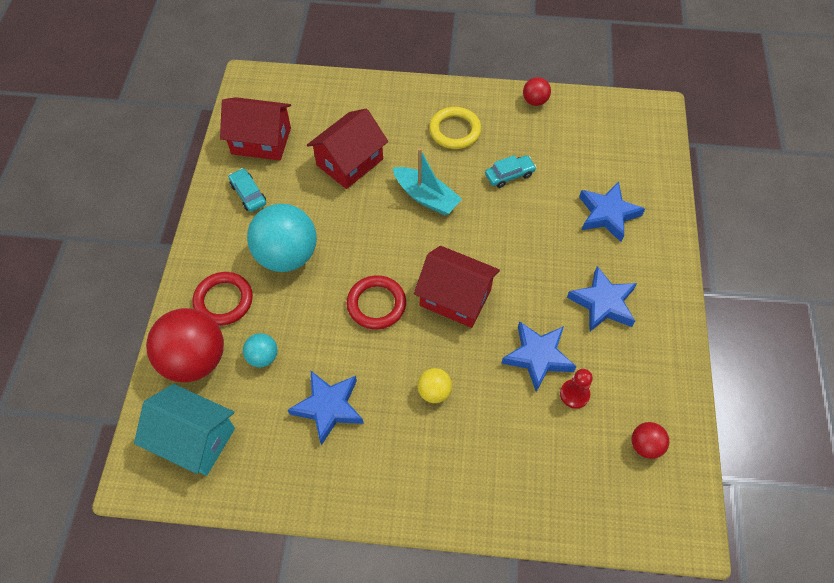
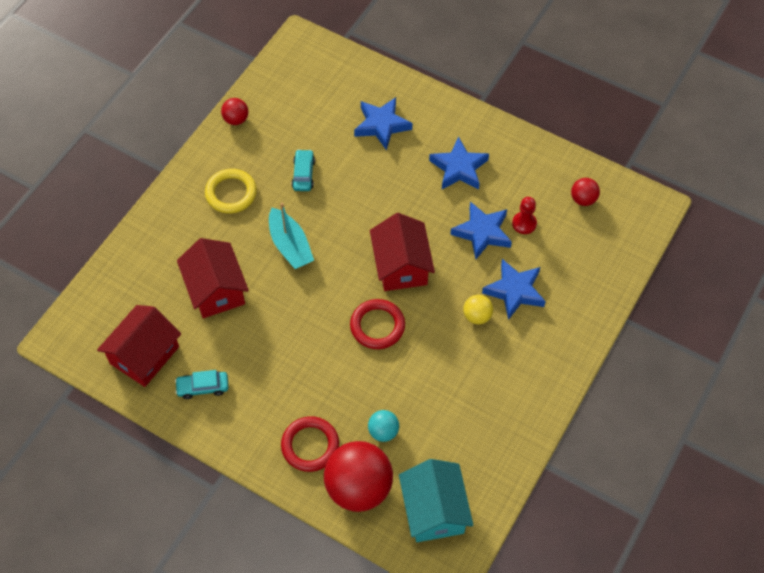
camera: 65 degrees left, 0 degrees up
(194, 439) = (434, 510): turquoise house -> turquoise house turned 60 degrees counterclockwise
(287, 255) = (290, 378): turquoise ball -> none
(328, 407) = (454, 397): blue star -> blue star (514, 291)
(426, 197) = (290, 245): turquoise boat -> turquoise boat turned 90 degrees clockwise
(455, 297) = (401, 266): red house -> red house turned 60 degrees counterclockwise

